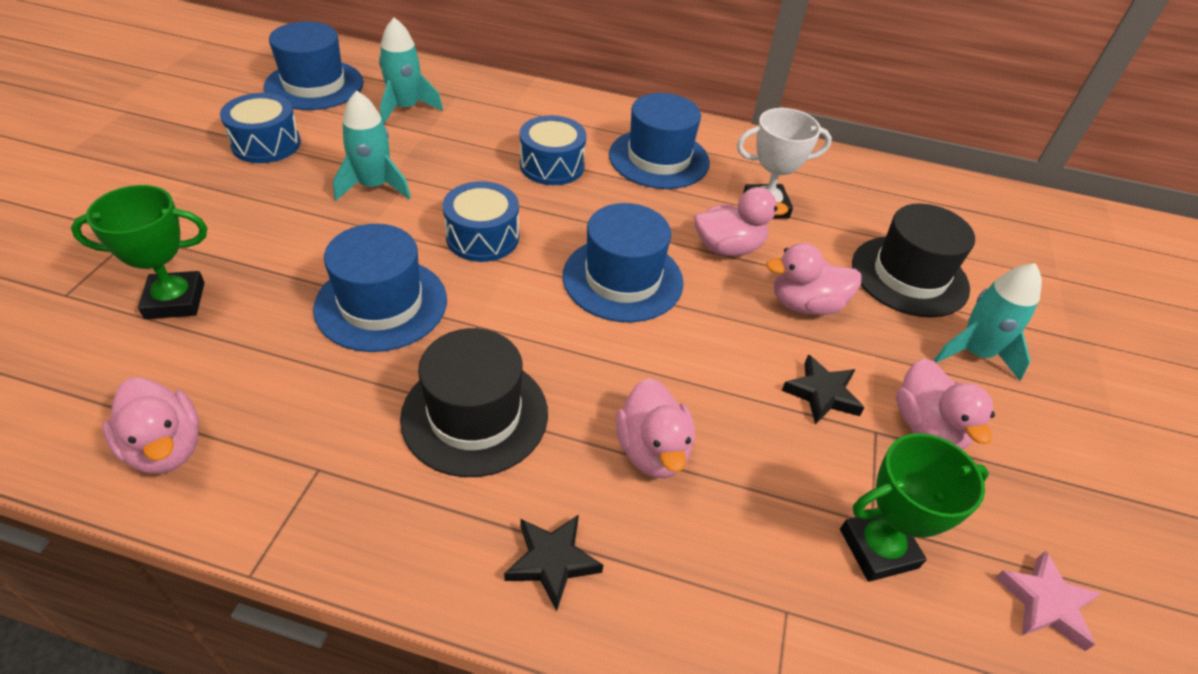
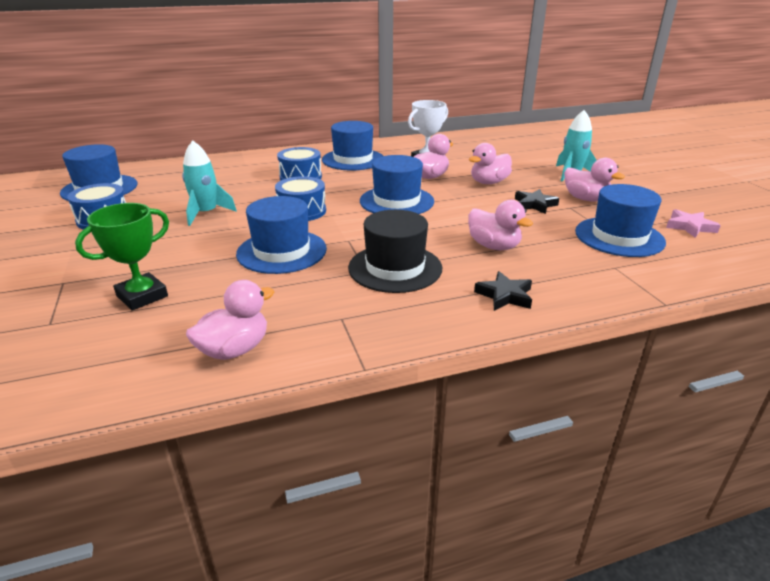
camera: 30 degrees left, 15 degrees down
(166, 448) = (234, 349): pink duck -> pink duck turned 60 degrees counterclockwise
(406, 108) = (179, 181): turquoise rocket -> none
(878, 548) = (619, 237): green trophy -> blue hat
(909, 276) = (516, 161): black hat -> none

